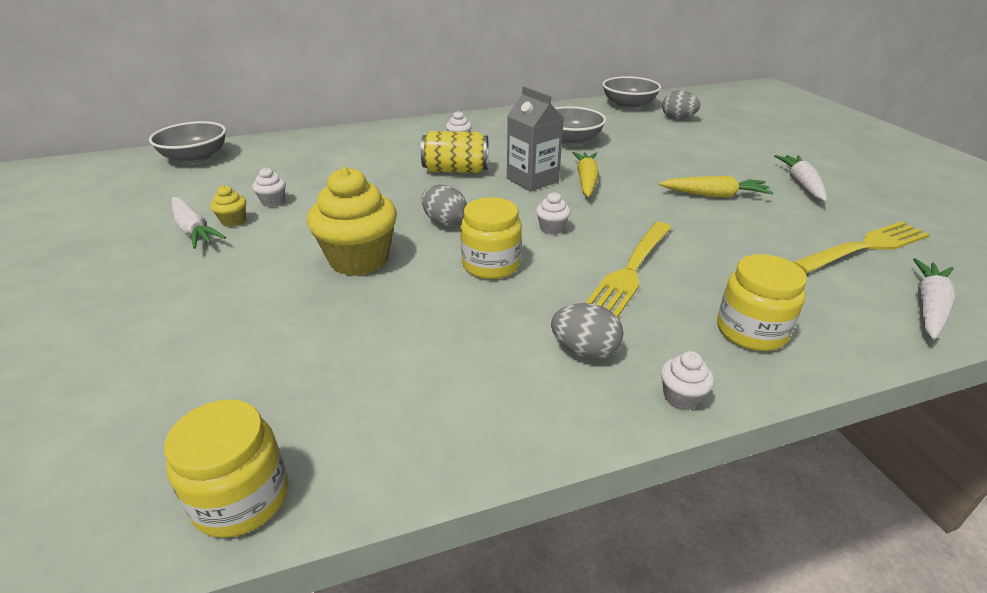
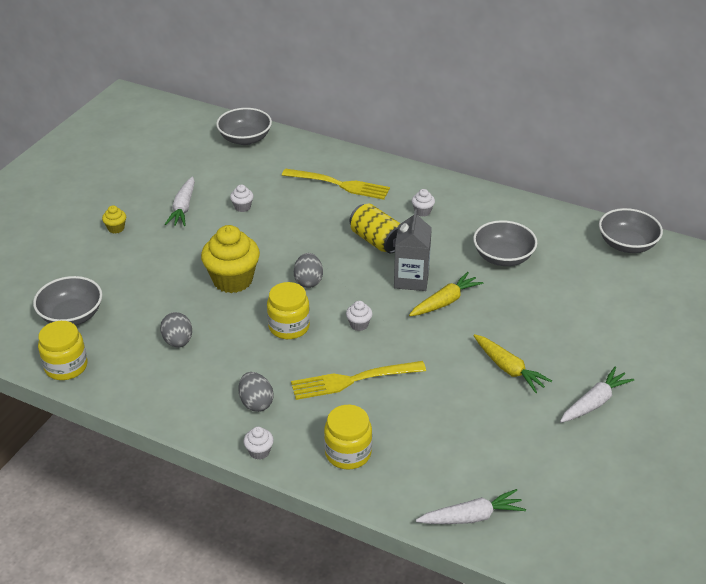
camera: 45 degrees right, 5 degrees up
(159, 420) = (71, 315): none -> grey bowl
(233, 221) = (207, 212): yellow cupcake -> yellow cupcake (116, 228)
(677, 118) = (639, 284): grey egg -> grey egg (178, 341)
(864, 247) = (523, 467): yellow fork -> yellow fork (339, 184)

